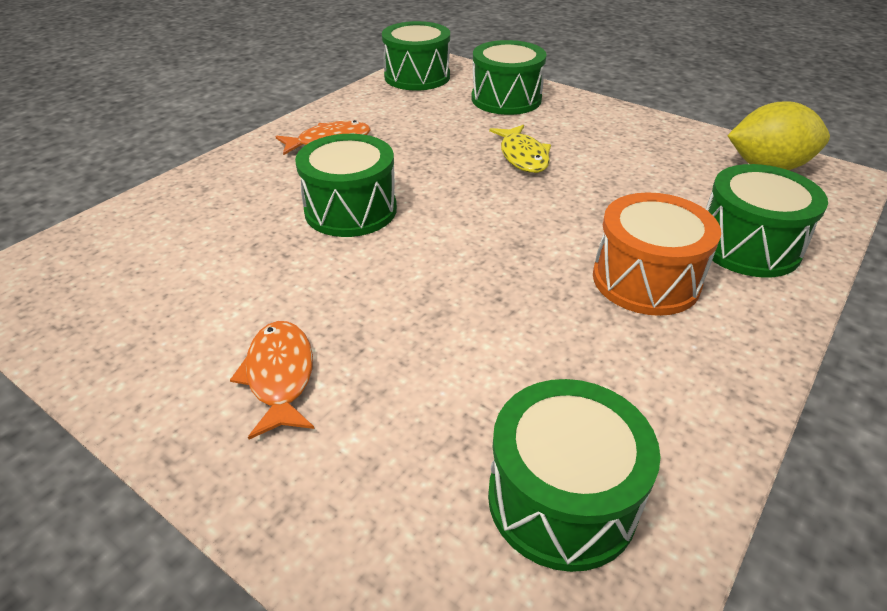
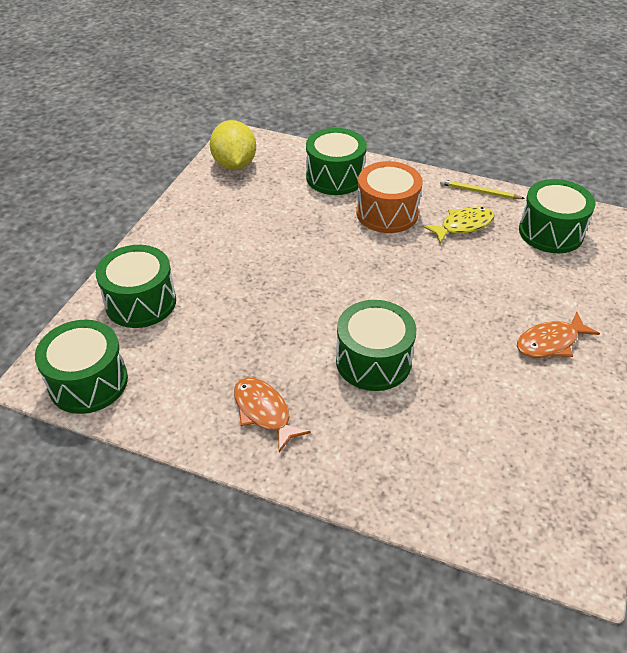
camera: 105 degrees left, 5 degrees up
(523, 156) = (254, 277): yellow fish -> yellow fish (463, 226)
(717, 420) = (479, 192): none -> yellow pencil

